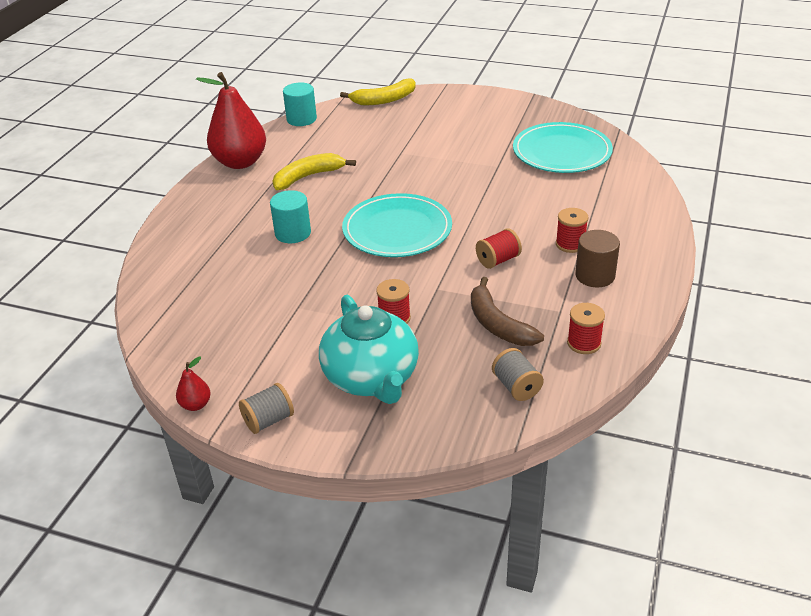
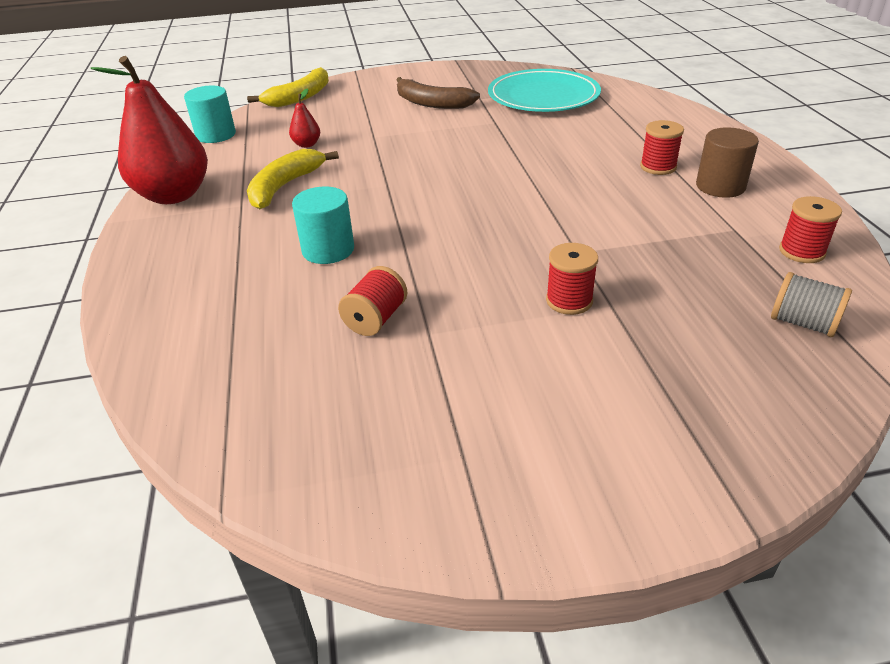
camera: 30 degrees left, 0 degrees up
(196, 405) = (419, 540): red pear -> red pear (307, 144)
(268, 420) = (560, 510): grey spool -> none
(371, 378) = (630, 384): turquoise teapot -> none
(397, 230) = (457, 207): turquoise plate -> none
(497, 324) = (692, 265): brown banana -> brown banana (431, 103)
(498, 260) = (607, 203): red spool -> red spool (375, 319)

